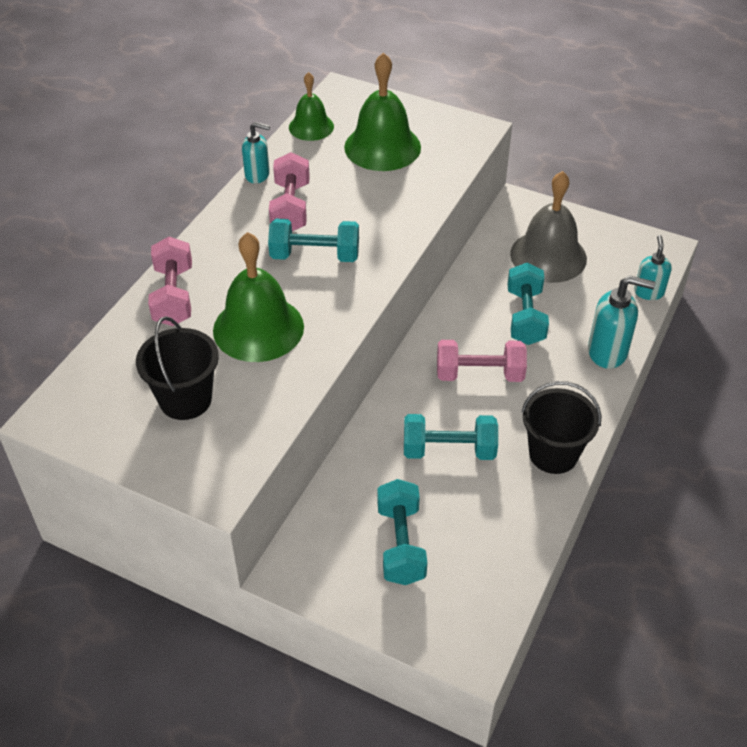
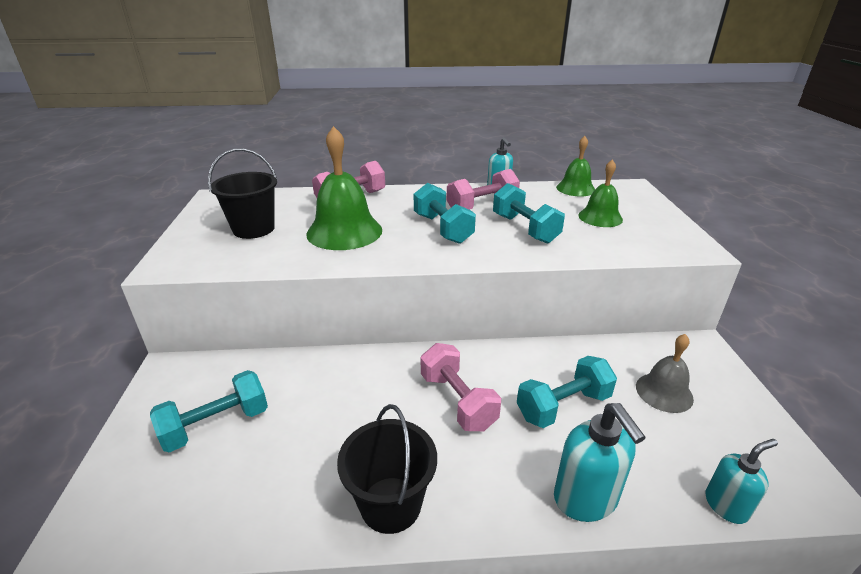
camera: 60 degrees right, 15 degrees down
(382, 147) = (600, 217): green bell -> green bell, size x0.60
(449, 450) = (347, 415): turquoise dumbbell -> turquoise dumbbell (525, 229)
(548, 256) = (664, 392): grey bell -> grey bell, size x0.60

